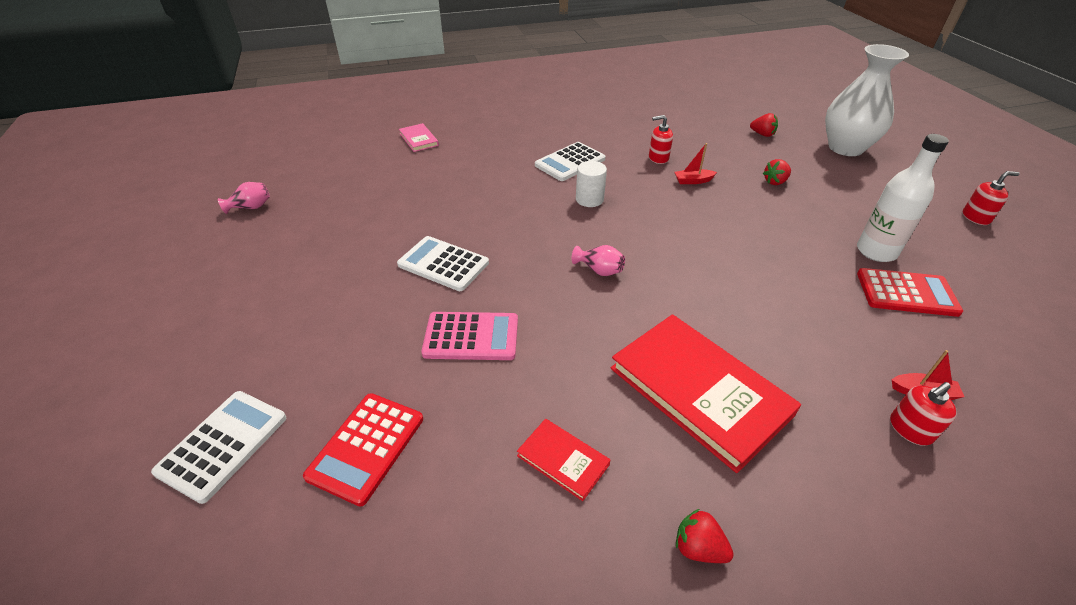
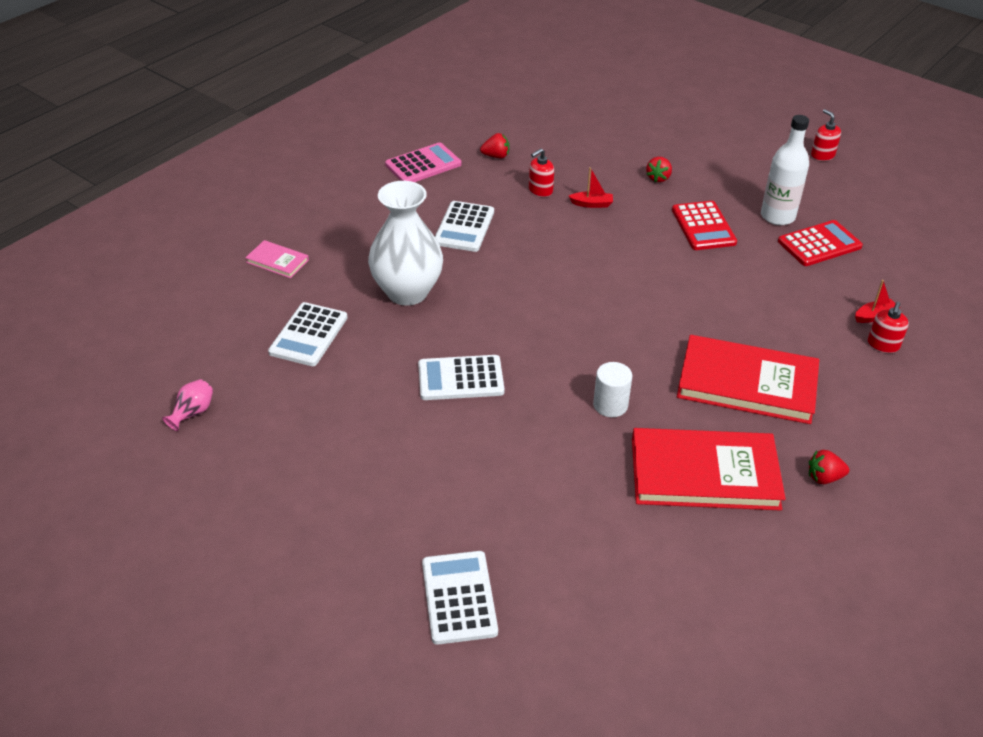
camera: 35 degrees left, 0 degrees up
(366, 447) = (567, 539): red calculator -> red calculator (703, 226)
(379, 190) = (308, 335): none -> white calculator
(471, 337) = (553, 426): pink calculator -> pink calculator (423, 165)
(563, 460) = (704, 473): red book -> red book, size x2.18
(589, 199) = (521, 260): white cylinder -> white cylinder (610, 405)
(599, 270) = (595, 324): pink vase -> none
(693, 181) = (592, 204): red boat -> red boat turned 135 degrees counterclockwise
(762, 134) = (607, 128): red strawberry -> red strawberry (496, 156)
(845, 148) = (686, 118): white vase -> white vase (407, 292)
(976, 217) = (822, 155): red soap dispenser -> red soap dispenser turned 75 degrees counterclockwise

